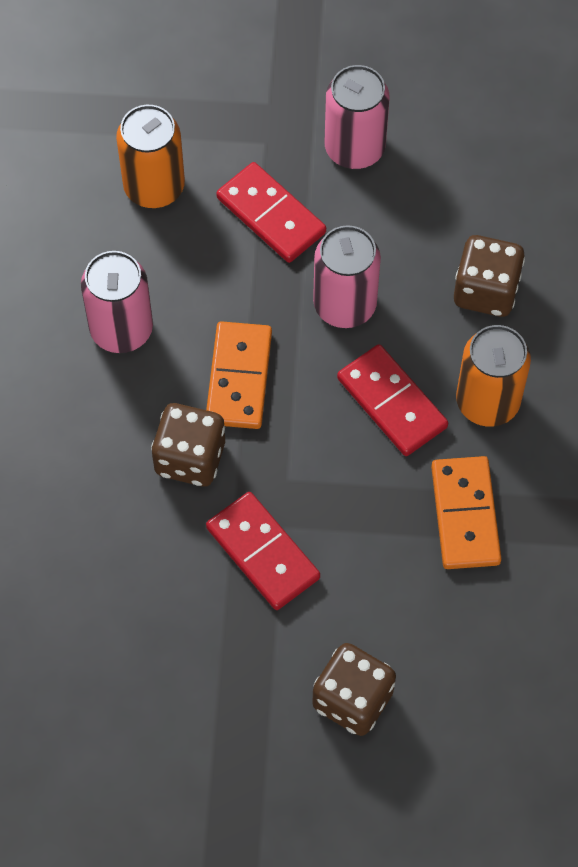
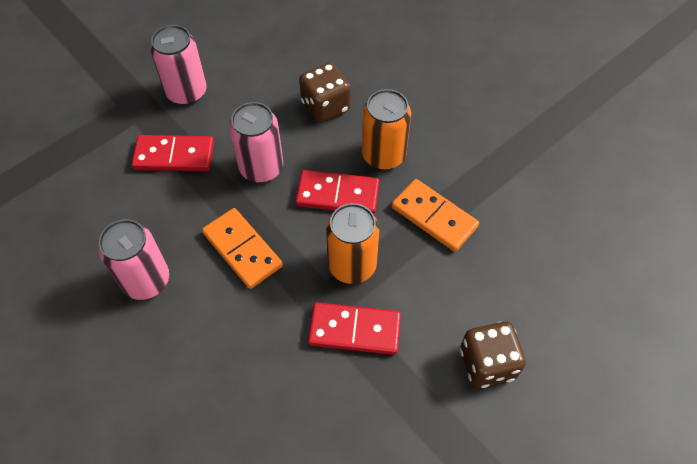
camera: 45 degrees left, 5 degrees down
(154, 187) = (90, 191): orange can -> orange can (352, 265)
(190, 458) = (259, 315): brown dice -> none

